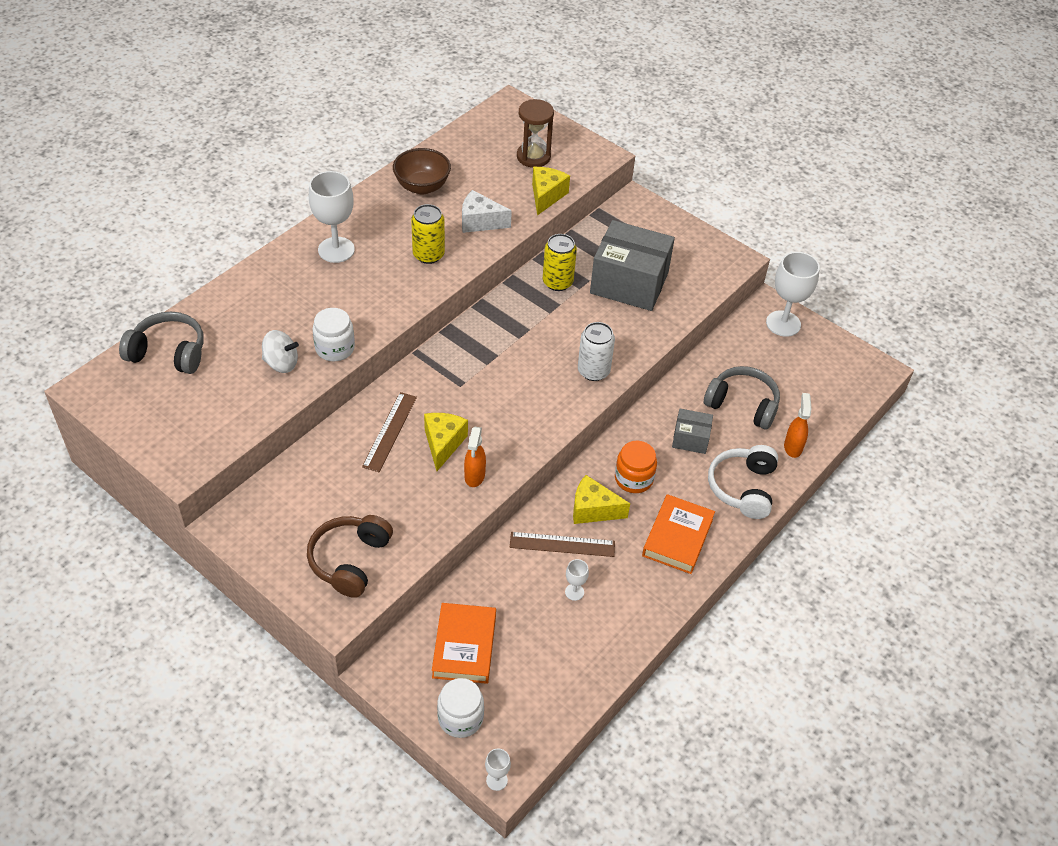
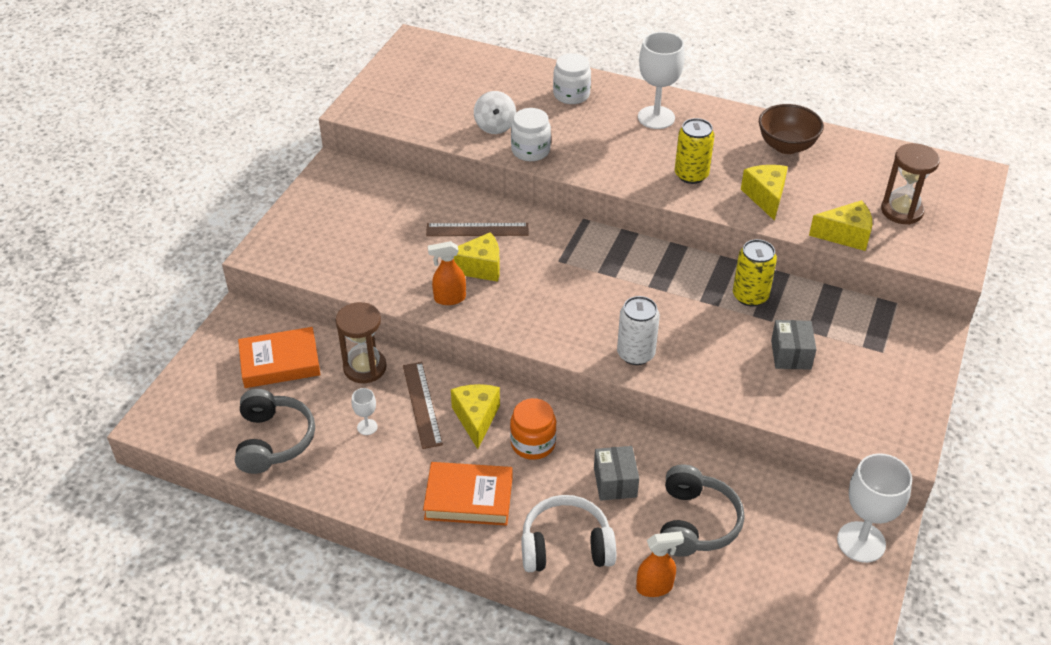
camera: 75 degrees right, 5 degrees down
(168, 353) = (473, 66): grey headphones -> grey headphones (273, 440)
(350, 560) = (321, 245): brown headphones -> none
(460, 718) = (204, 379): white jar -> white jar (571, 95)
(480, 222) = (765, 197): white cheese -> yellow cheese
(496, 780) = (146, 419): white goblet -> none
(499, 578) = (365, 367): none -> brown hourglass
(629, 283) = (791, 354): grey box -> grey box, size x0.49

